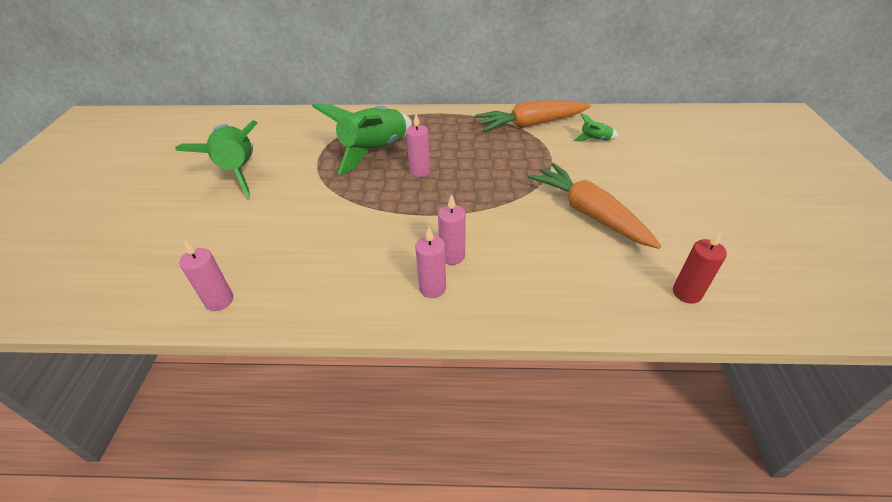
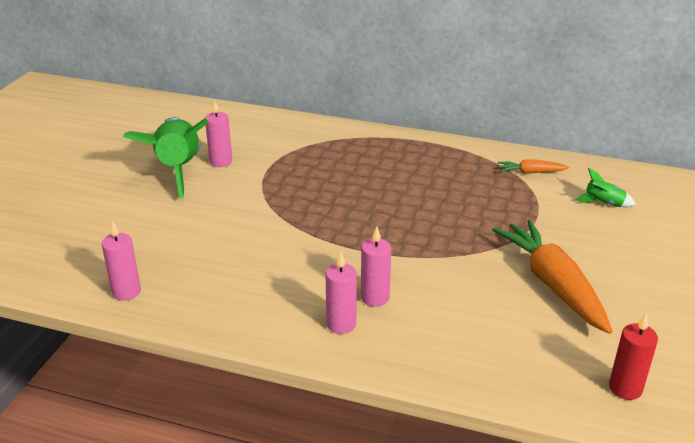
camera: 15 degrees right, 10 degrees down
(374, 151) = (332, 173): green rocket -> none
(420, 171) = (374, 203): pink candle -> pink candle (221, 162)
(530, 124) = (530, 172): orange carrot -> orange carrot, size x0.47

